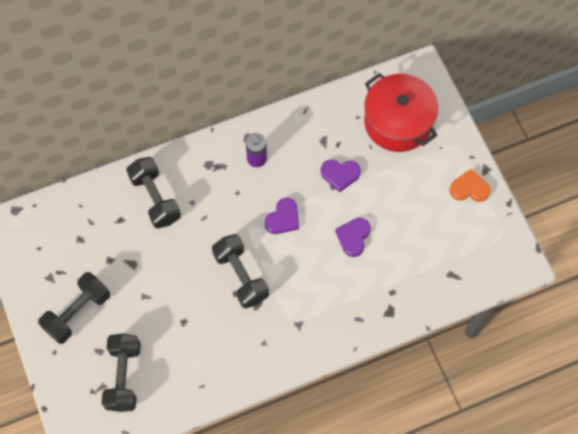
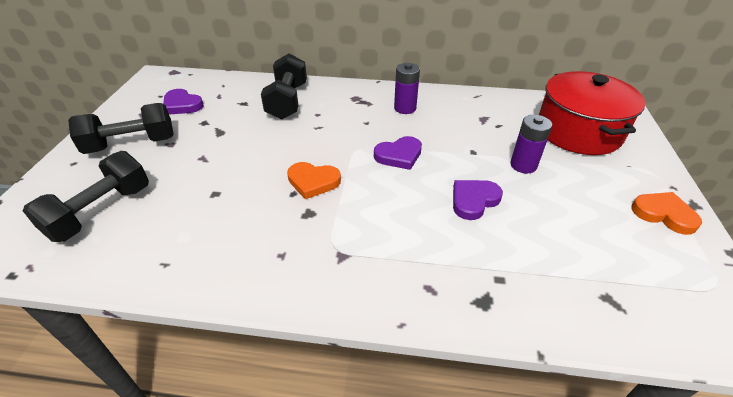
camera: 30 degrees right, 25 degrees down
(241, 276) = (313, 182): black dumbbell -> orange heart
(340, 175) = (487, 146): purple heart -> purple heart (182, 105)
(372, 184) = (523, 165): none -> purple battery

